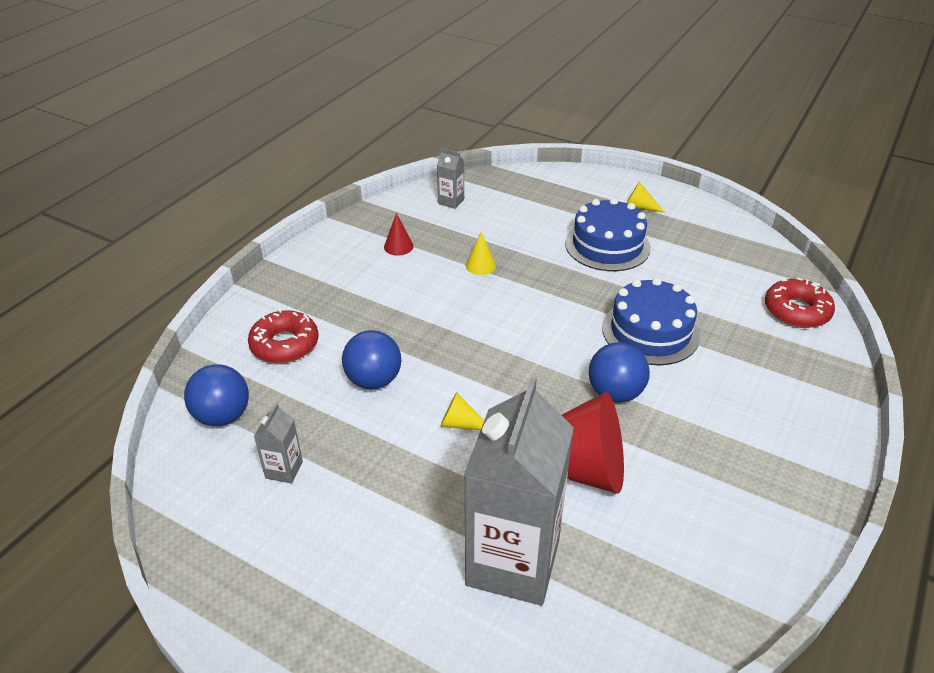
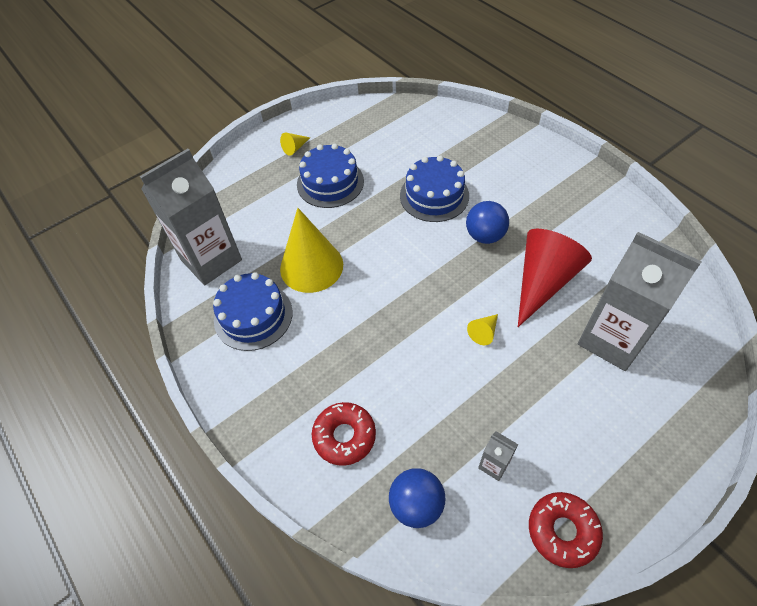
camera: 65 degrees left, 15 degrees up
(374, 380) = (417, 377): blue ball -> none
(398, 246) = (253, 316): red cone -> blue cake
(451, 201) = (211, 260): grey carton -> grey carton, size x2.45
(480, 265) = (311, 266): yellow cone -> yellow cone, size x2.43
(796, 311) = (446, 120): red donut -> red donut (562, 531)

